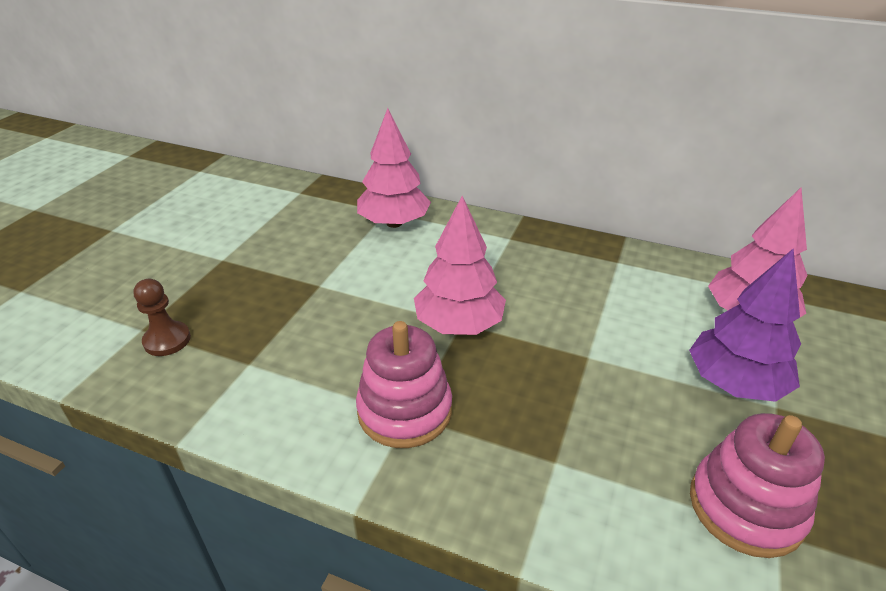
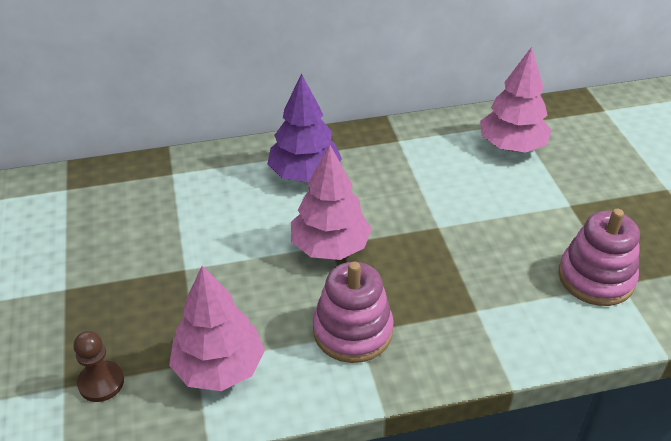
camera: 35 degrees left, 5 degrees up
(394, 223) = (191, 182): pink tree -> pink tree (219, 367)
(734, 383) = (537, 201): purple tree -> purple tree (304, 174)

